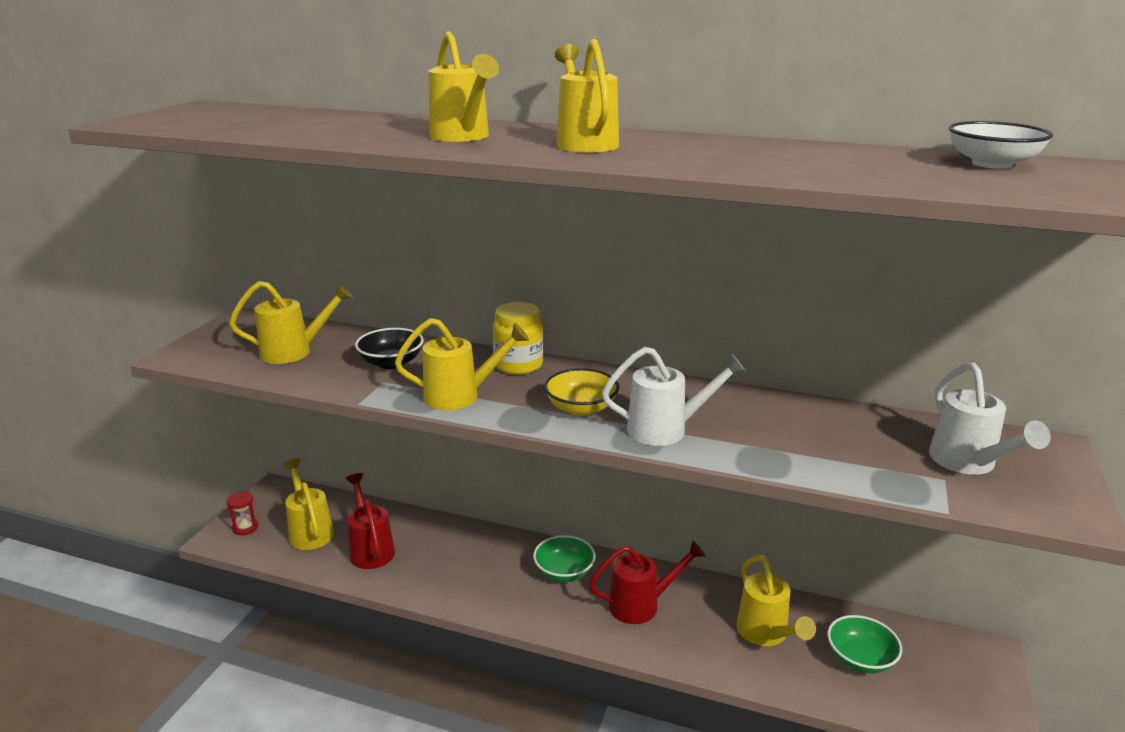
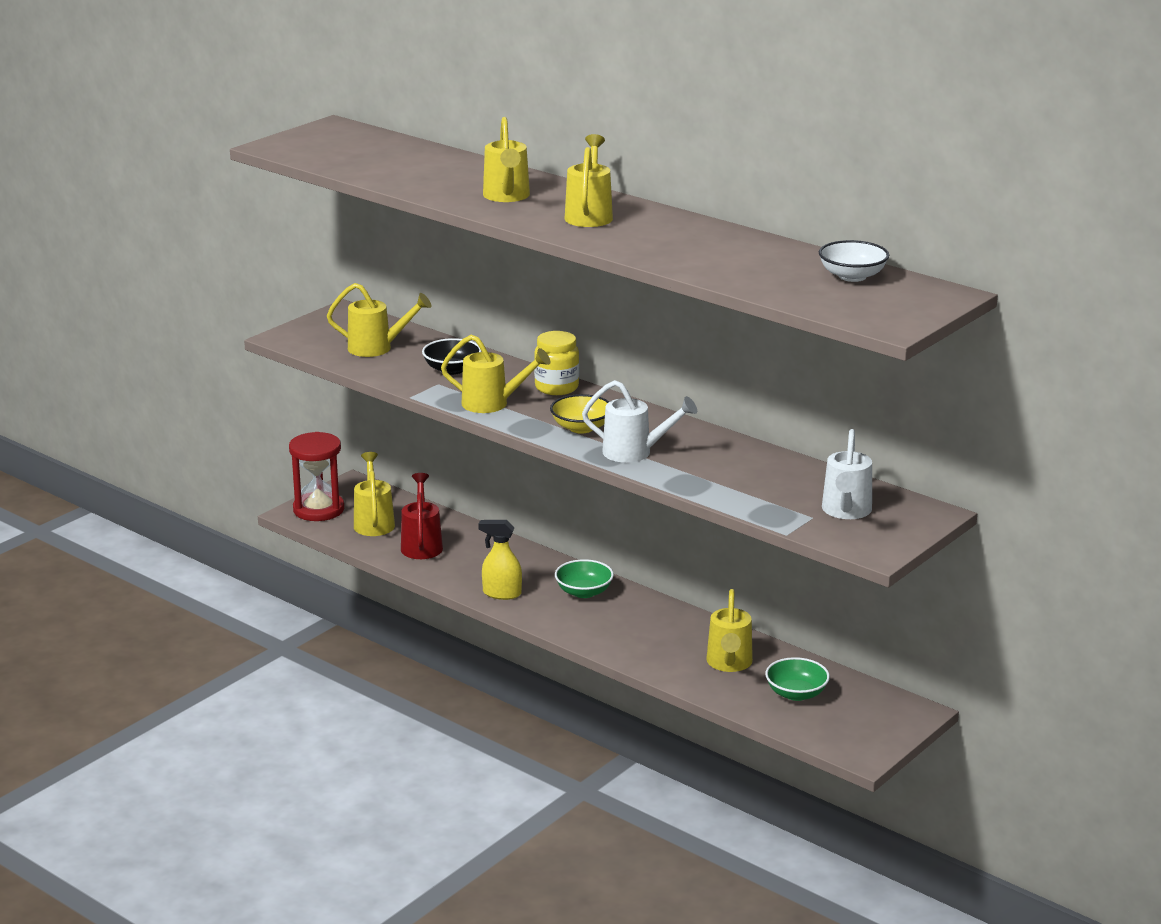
camera: 20 degrees right, 0 degrees up
(245, 527) = (318, 509): red hourglass -> red hourglass, size x2.18
(481, 594) = (501, 593): none -> yellow spray bottle
(641, 605) = (636, 626): red watering can -> none

